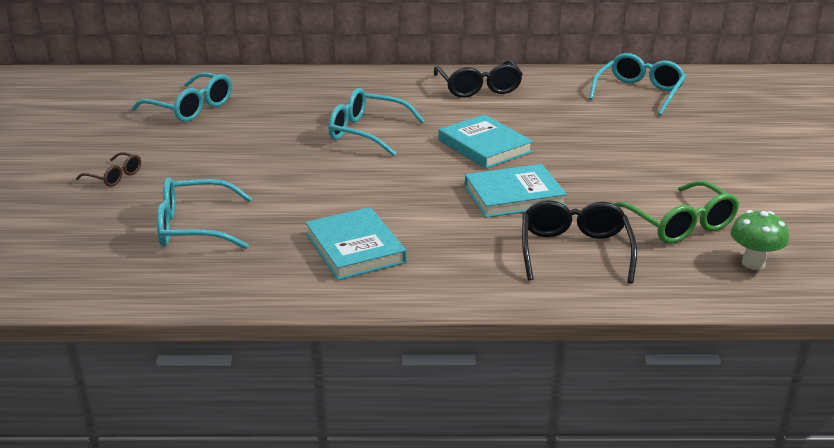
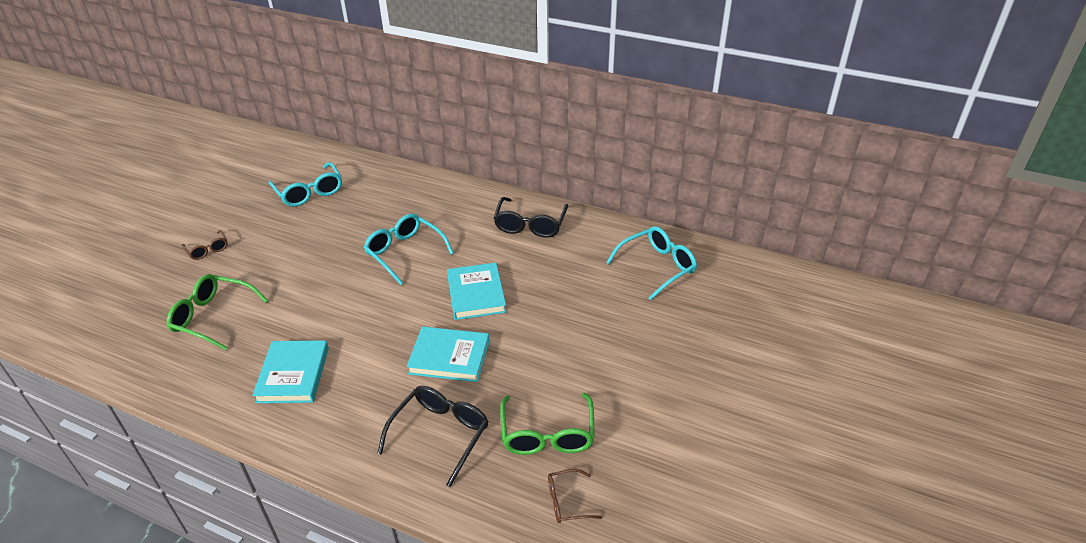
camera: 25 degrees right, 10 degrees up
(193, 227) = (213, 317): turquoise glasses -> green glasses
(753, 263) = (566, 501): green mushroom -> brown glasses

